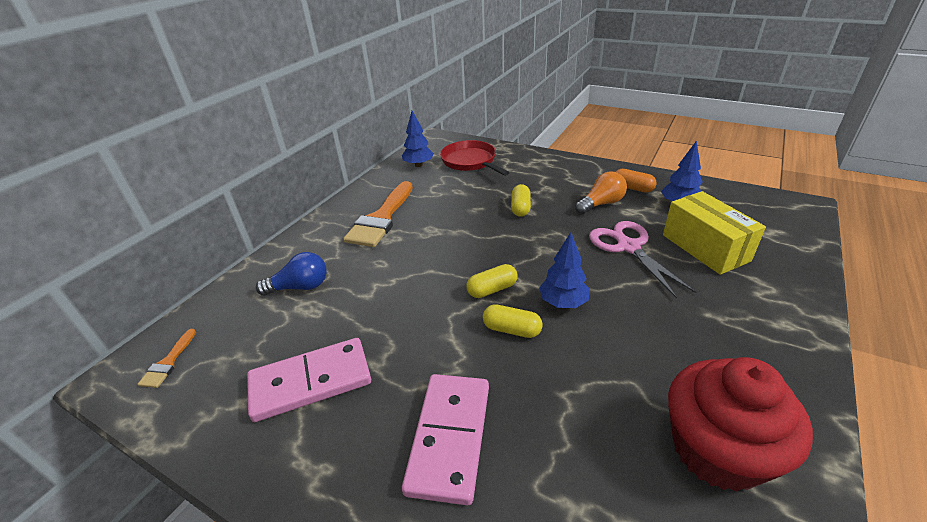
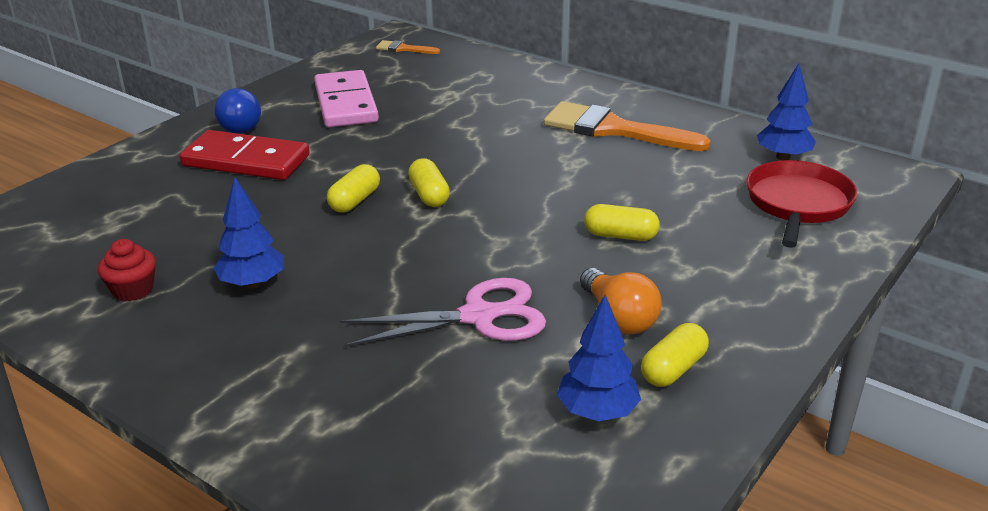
camera: 95 degrees right, 5 degrees down
(300, 287) = (483, 90): blue light bulb -> blue light bulb (242, 125)
(449, 437) = (246, 161): pink domino -> red domino
(470, 161) = (797, 204): red pan -> red pan turned 45 degrees counterclockwise
(563, 302) = (381, 239): blue tree -> blue tree (252, 283)
(632, 188) = (673, 369): orange capsule -> yellow capsule
(705, 248) = (448, 396): yellow box -> none
(717, 450) = (133, 290): red cupcake -> red cupcake, size x0.45

